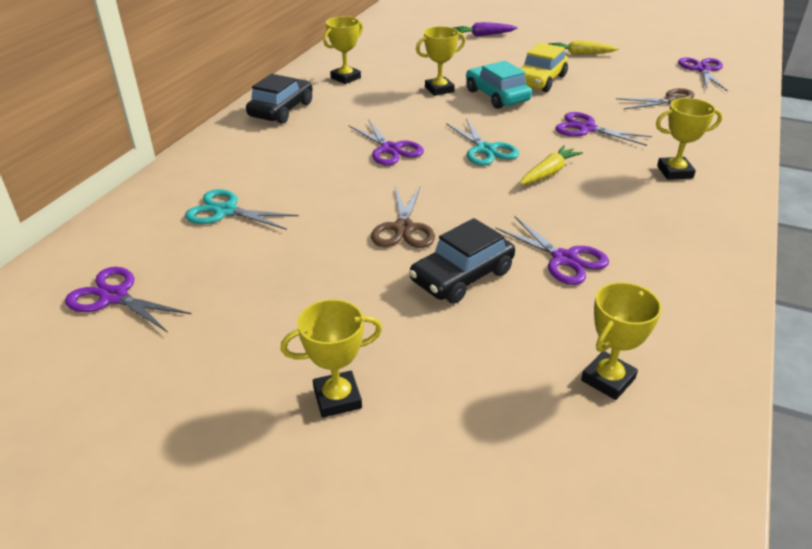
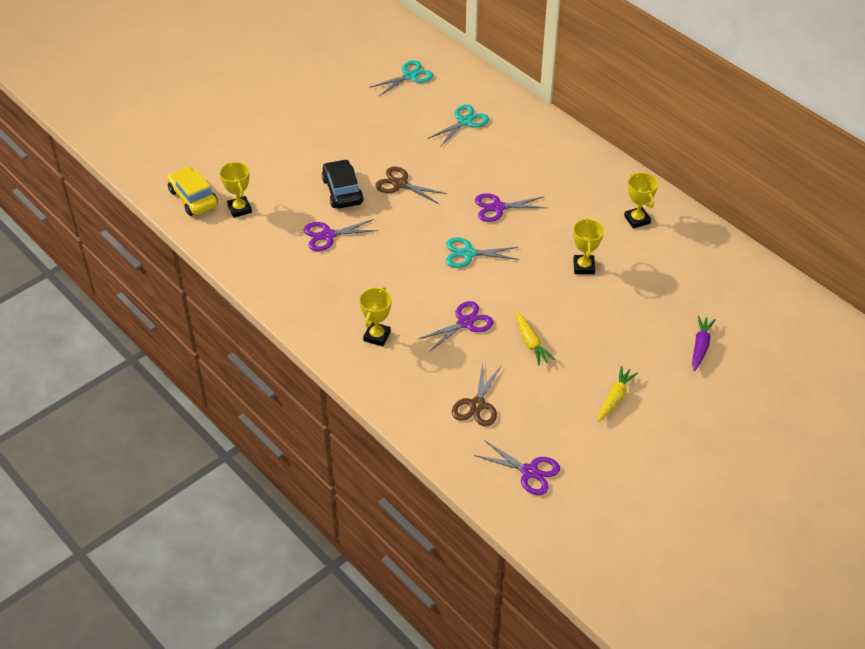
camera: 115 degrees right, 10 degrees up
(114, 297) = (410, 76): purple scissors -> turquoise scissors
(281, 110) = (592, 171): black car -> none
(337, 398) = (293, 127): yellow trophy -> none
(496, 96) = (552, 296): turquoise car -> none
(540, 80) = (568, 338): yellow car -> yellow car (193, 198)
(548, 173) = (418, 271): yellow carrot -> yellow carrot (531, 342)

